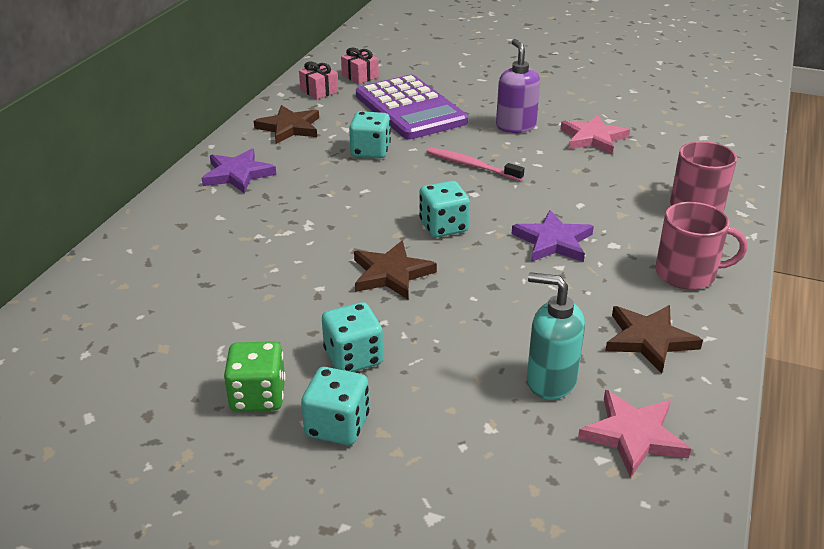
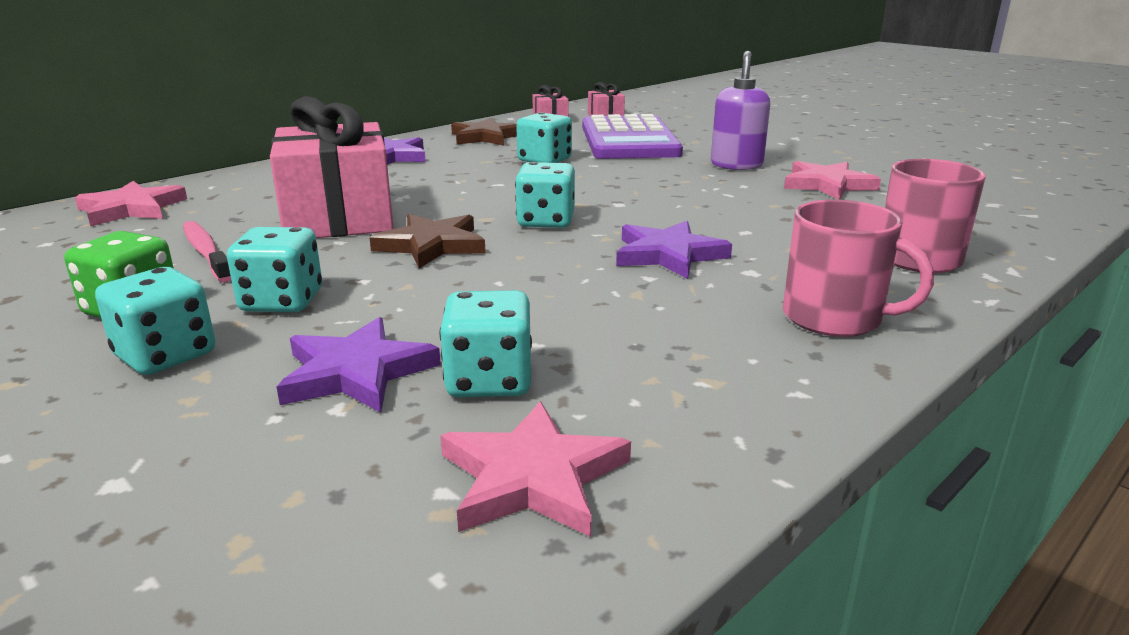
camera: 25 degrees right, 10 degrees down
(100, 296) = (132, 209): none -> pink star
(288, 262) = (339, 218): none -> pink gift
(470, 400) = (356, 372): none -> purple star
(471, 165) = (644, 184): pink toothbrush -> pink toothbrush (206, 252)
(550, 381) = (489, 380): turquoise soap dispenser -> turquoise dice
(649, 340) = (694, 372): brown star -> none

